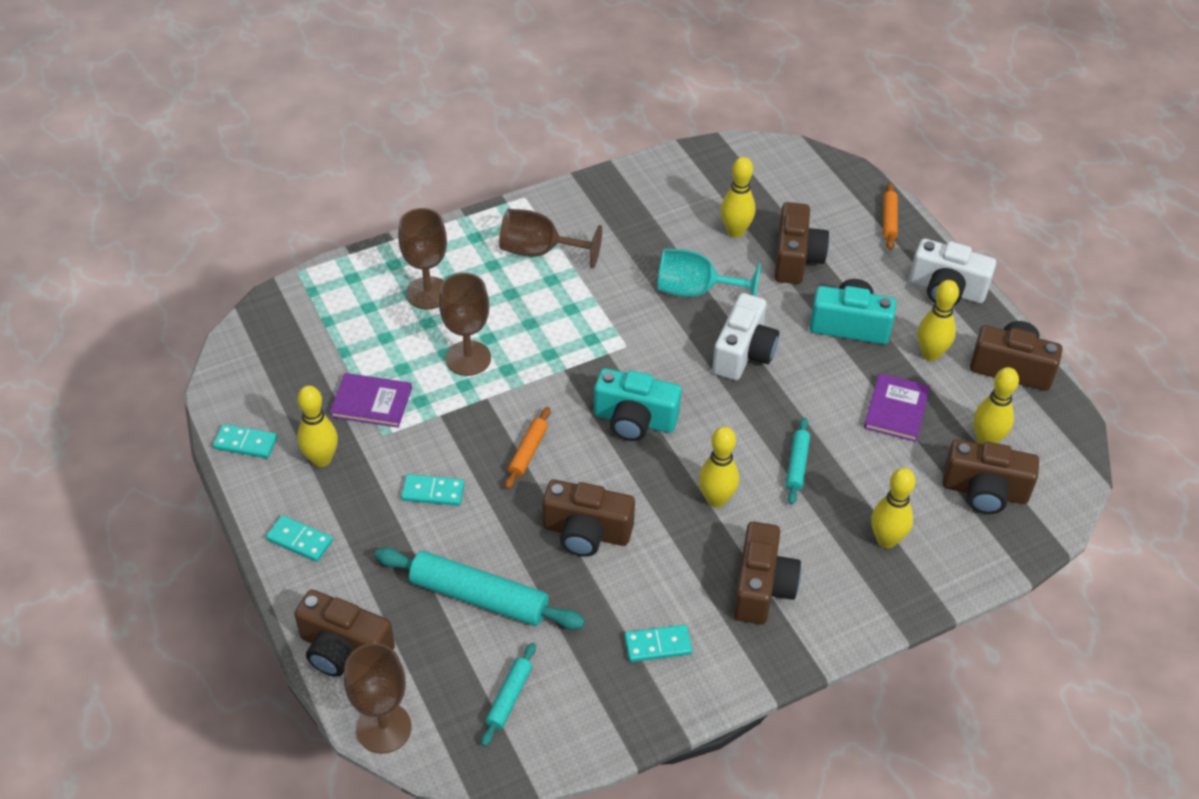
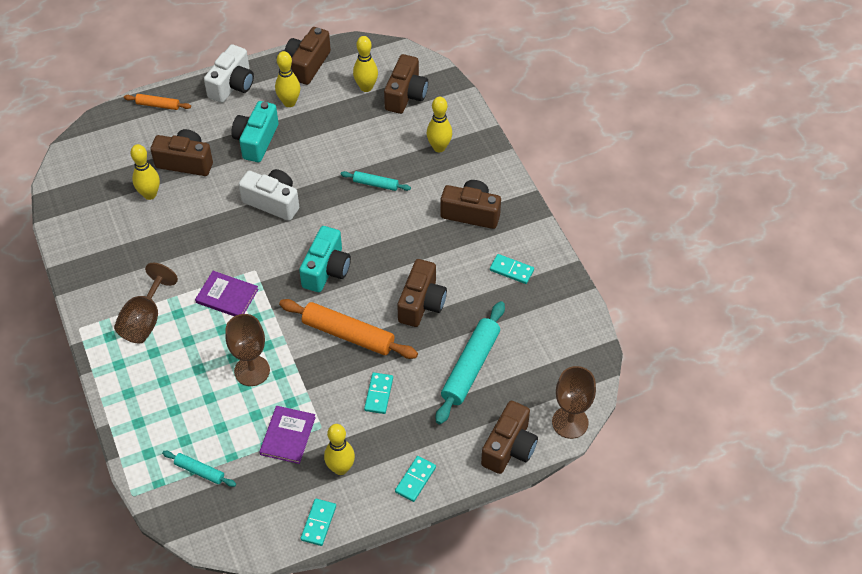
camera: 85 degrees left, 5 degrees up
(428, 293) = (177, 398): brown goblet -> none
(509, 698) = (548, 351): turquoise rolling pin -> turquoise rolling pin (199, 471)
(528, 452) = (348, 335): orange rolling pin -> orange rolling pin, size x1.93
(658, 645) = (511, 270): turquoise domino -> turquoise domino turned 60 degrees counterclockwise
(695, 291) = (207, 224): turquoise goblet -> none
(716, 499) = (400, 230): yellow bowling pin -> none
(896, 409) = (335, 127): purple book -> purple book (227, 296)

